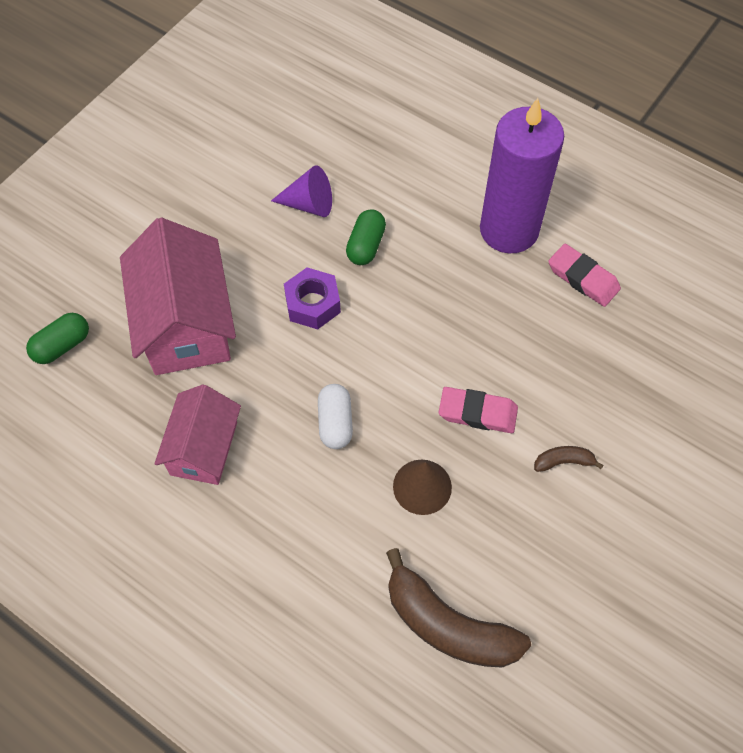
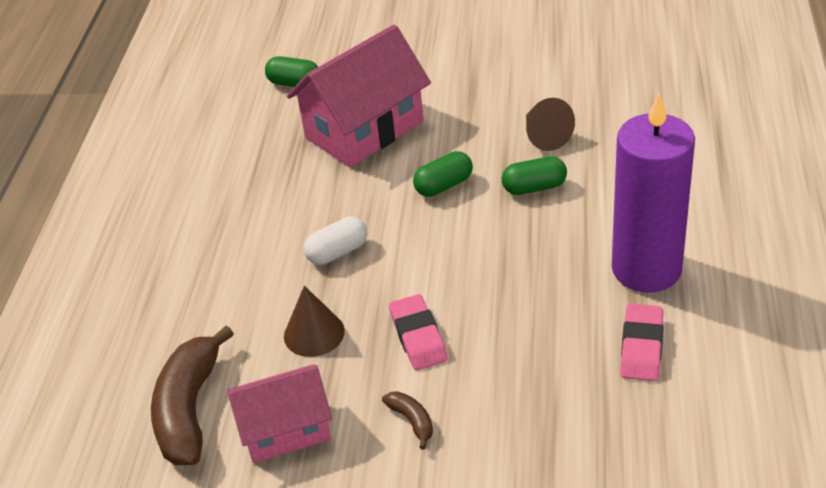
camera: 65 degrees right, 20 degrees down
(204, 448) = (259, 192): pink house -> pink house (285, 430)
(309, 204) = (545, 136): purple cone -> brown cone
(313, 304) = (444, 185): purple nut -> green capsule

